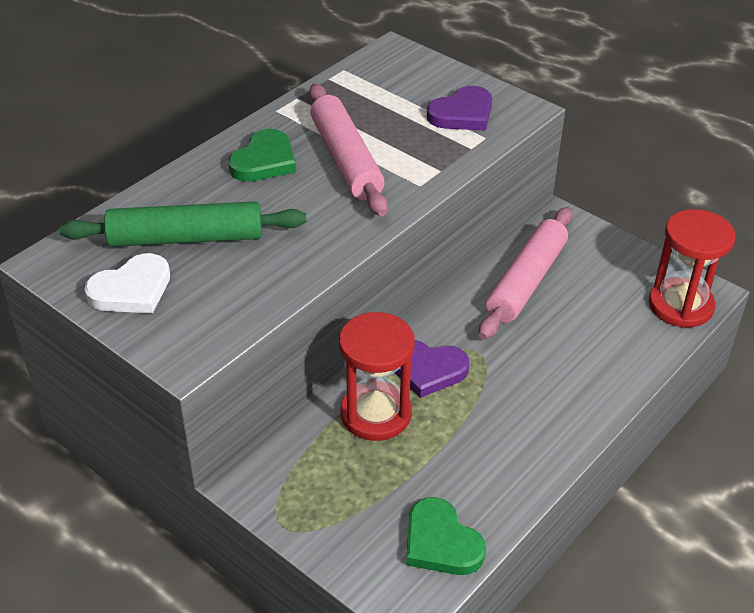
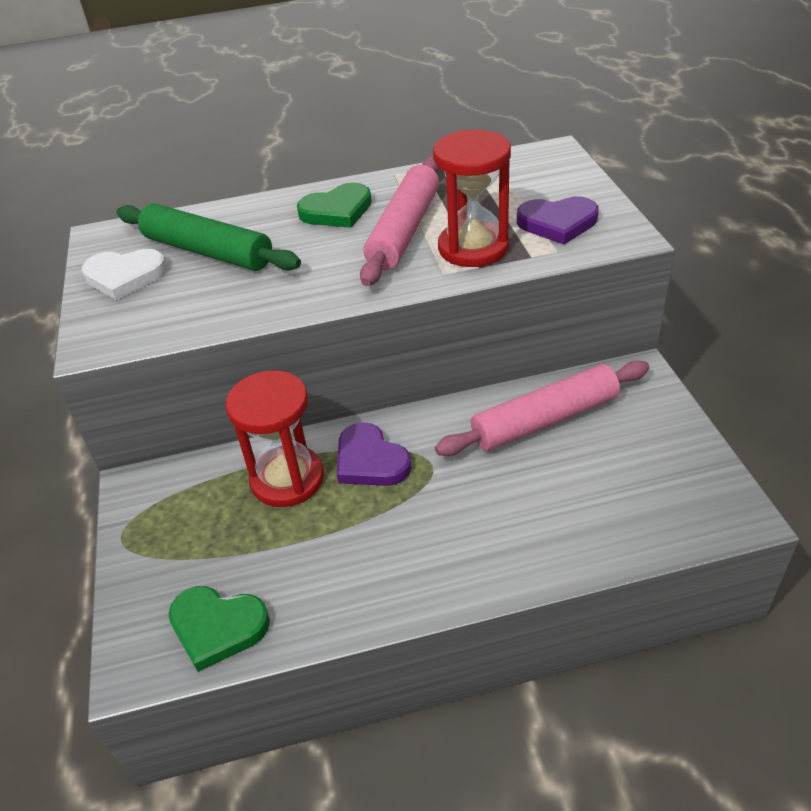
camera: 40 degrees right, 0 degrees up
(441, 542) = (217, 627): green heart -> green heart turned 75 degrees counterclockwise
(680, 305) = (693, 516): red hourglass -> red hourglass (473, 248)

